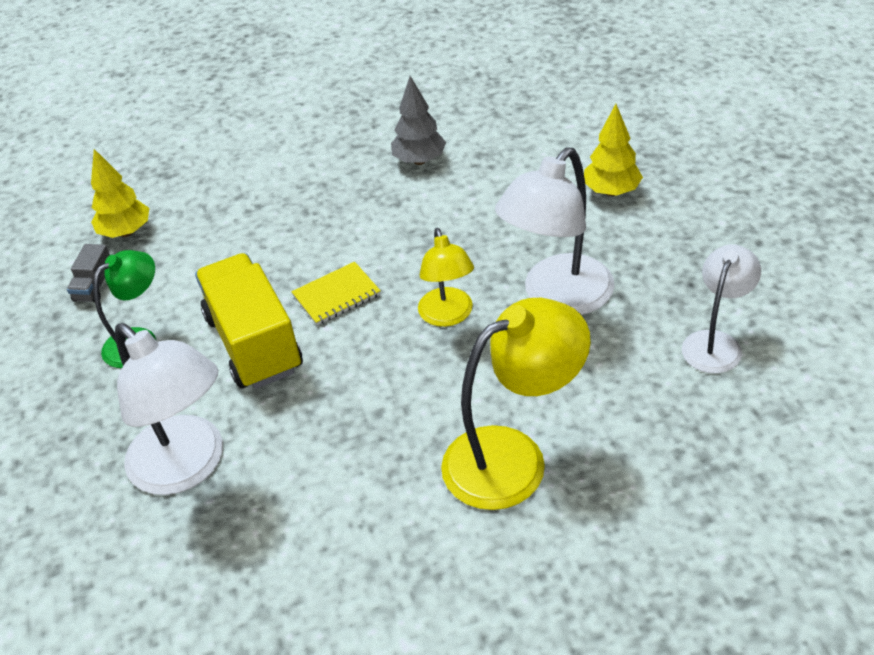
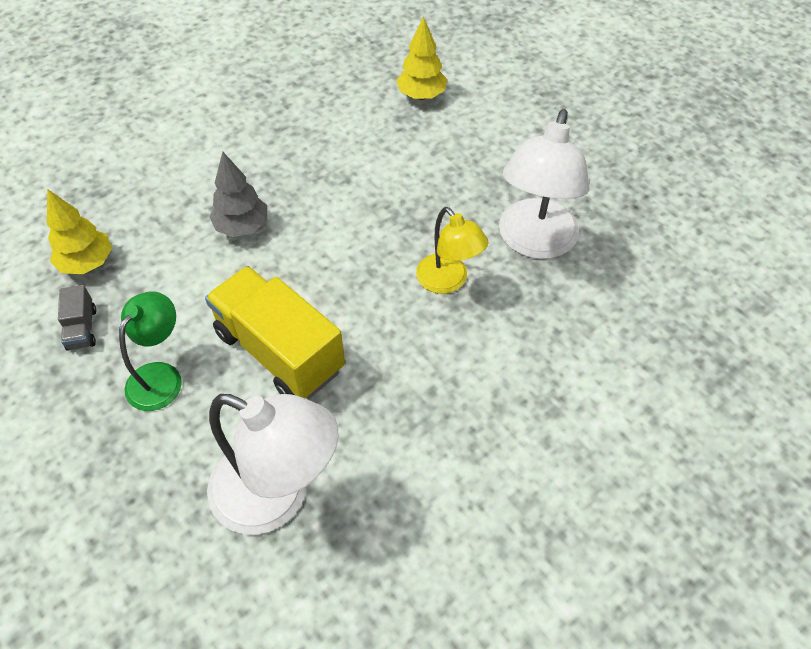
camera: 25 degrees left, 10 degrees up
(336, 295) = (335, 284): yellow notebook -> none
(419, 160) = (347, 133): grey tree -> grey tree (242, 227)
(513, 458) = (571, 403): yellow lamp -> none
(611, 191) = (530, 133): yellow tree -> yellow tree (421, 95)
(715, 343) = (680, 255): white lamp -> none

